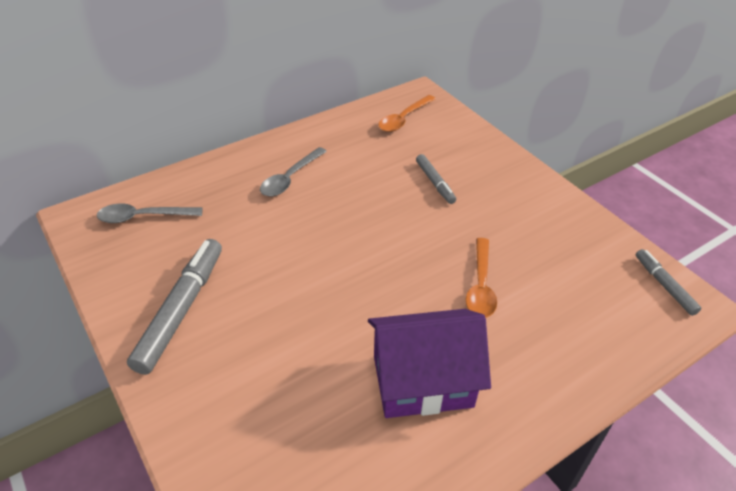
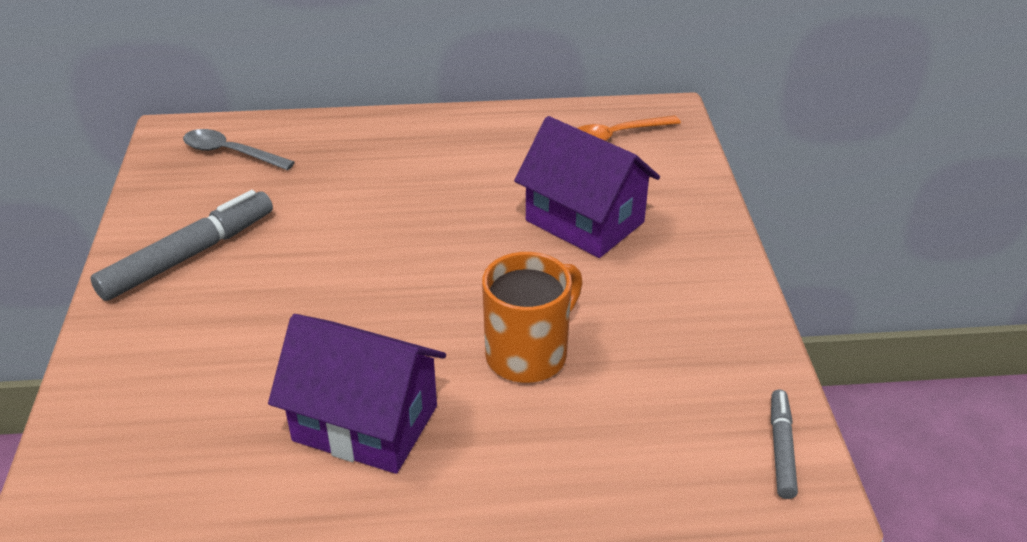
camera: 30 degrees right, 5 degrees down
(290, 178) = (416, 162): grey spoon -> none
(435, 183) = (584, 221): grey marker -> purple house
(480, 286) = (529, 354): orange spoon -> orange mug

